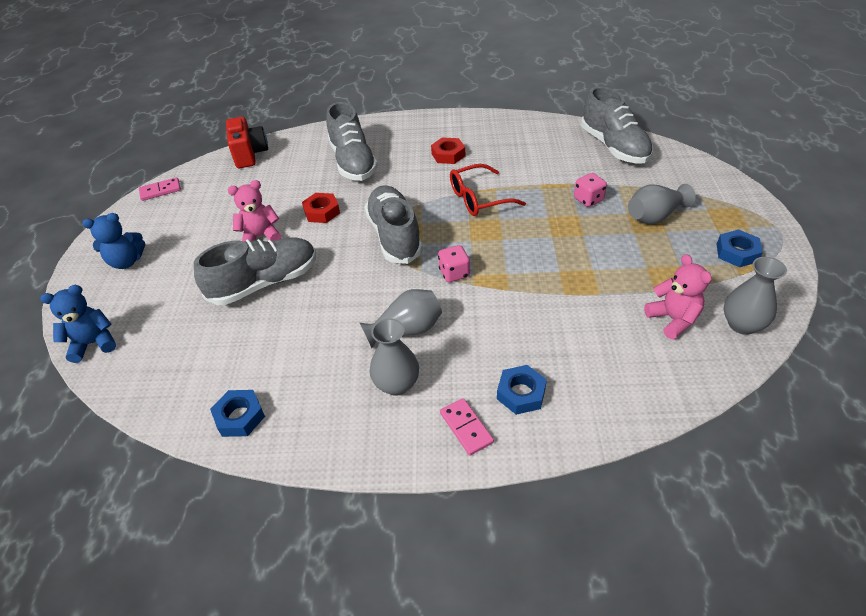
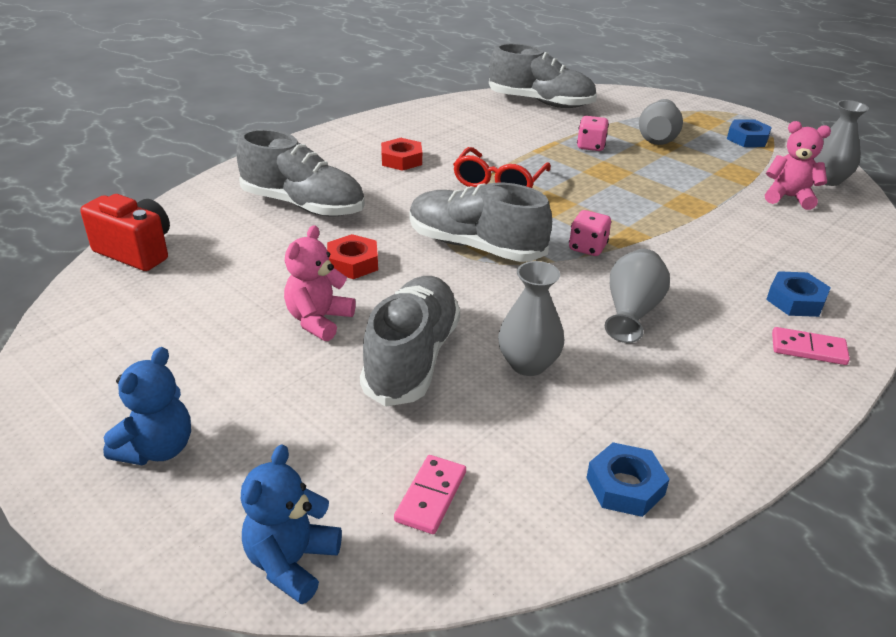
camera: 50 degrees left, 10 degrees down
(160, 190) = (53, 348): pink domino -> pink domino (430, 496)
(397, 384) = (703, 356): grey vase -> grey vase (528, 364)

